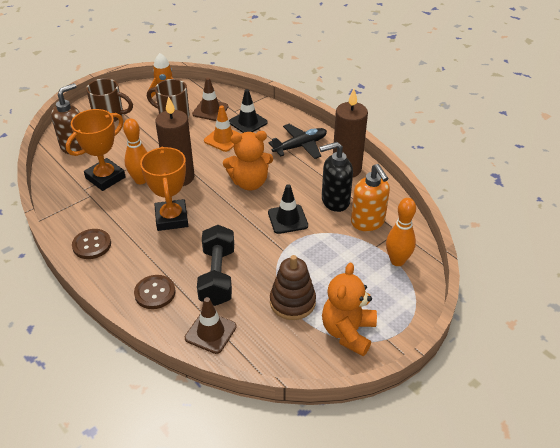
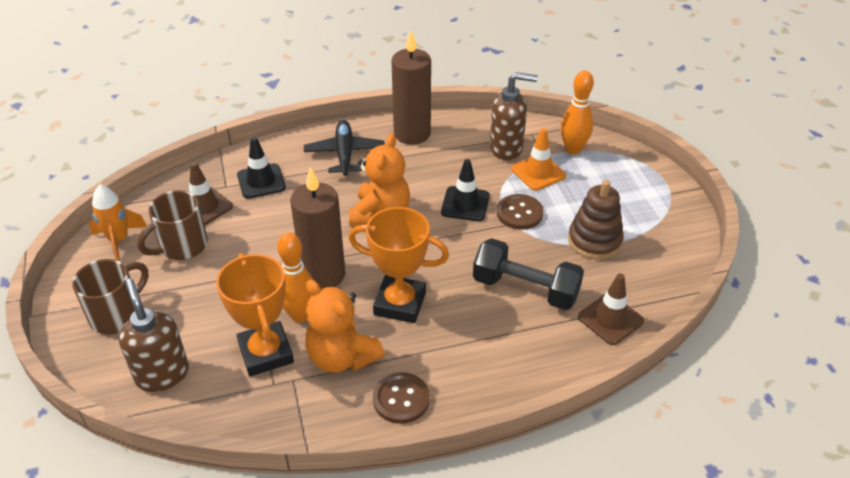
camera: 65 degrees left, 0 degrees up
(155, 293) = (525, 353): brown button -> brown button (519, 213)
(223, 139) = (277, 212): orange traffic cone -> orange traffic cone (538, 172)
(335, 201) = (459, 160): black soap dispenser -> none
(348, 332) = (652, 215): orange teddy bear -> orange teddy bear (342, 357)
(368, 222) = (506, 148): orange soap dispenser -> brown soap dispenser

